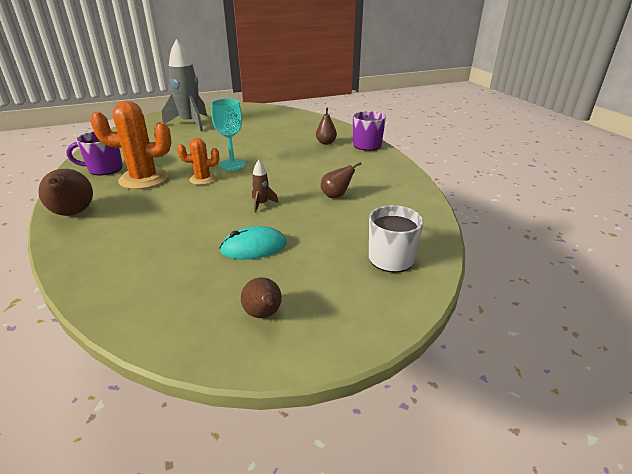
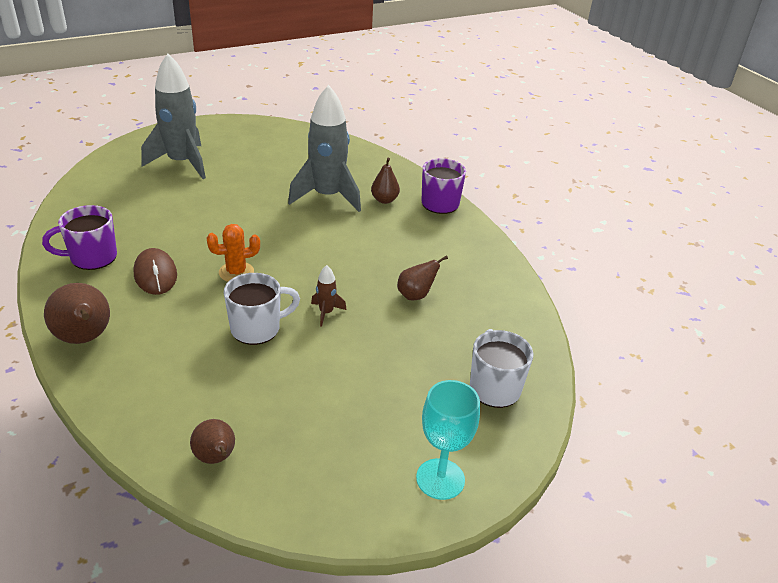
camera: 10 degrees left, 5 degrees up
(144, 179) = (155, 274): orange cactus -> brown mouse
(204, 212) = (257, 328): none -> white mug
(232, 165) = (268, 244): turquoise goblet -> turquoise goblet (440, 479)
(254, 247) = (334, 380): turquoise mouse -> none
(263, 315) = (369, 471): brown pear -> brown pear (216, 458)
(284, 140) = (327, 196): none -> grey rocket

